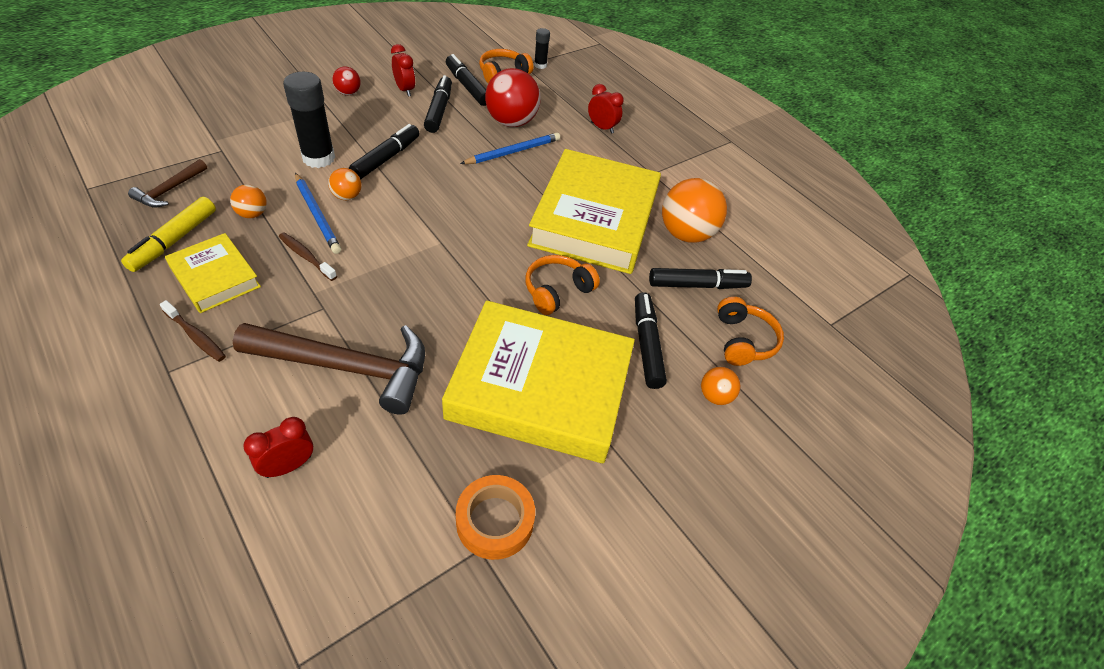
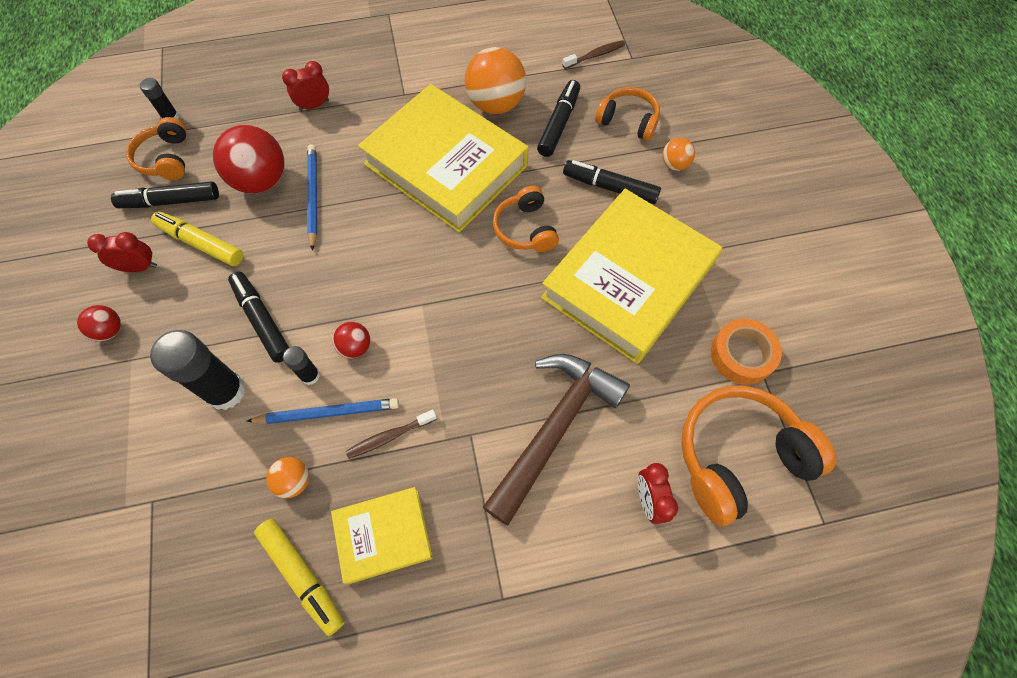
camera: 60 degrees left, 15 degrees up
(169, 190) = (204, 573): brown hammer -> none
(196, 336) = (464, 565): brown toothbrush -> brown toothbrush (595, 55)
(347, 196) = (310, 375): orange ball -> black glue stick
(361, 545) = (739, 457): none -> orange headphones
(382, 214) = (355, 347): none -> red ball
(439, 110) = (201, 243): black marker -> yellow marker

